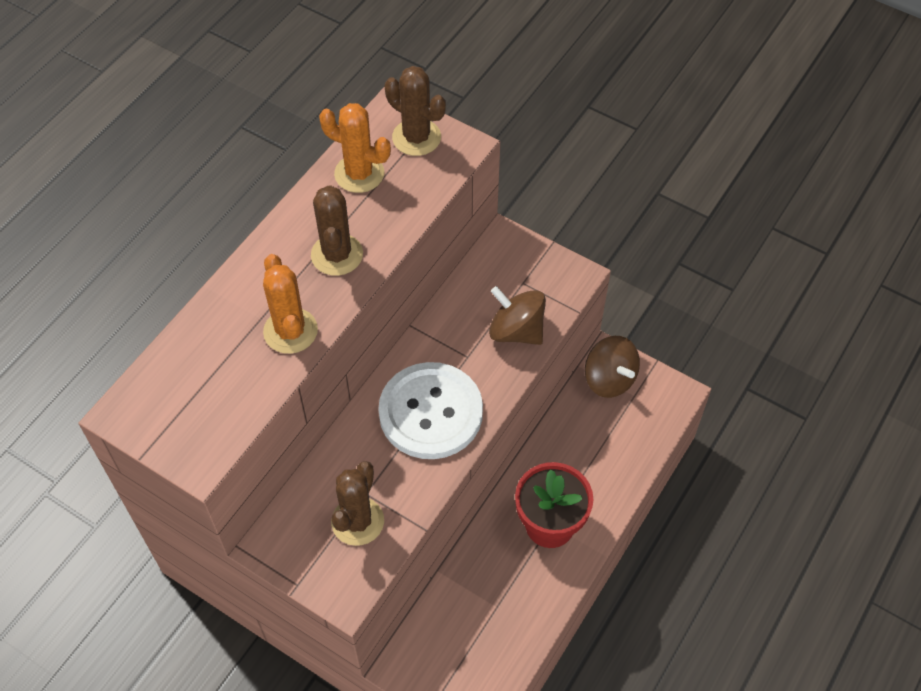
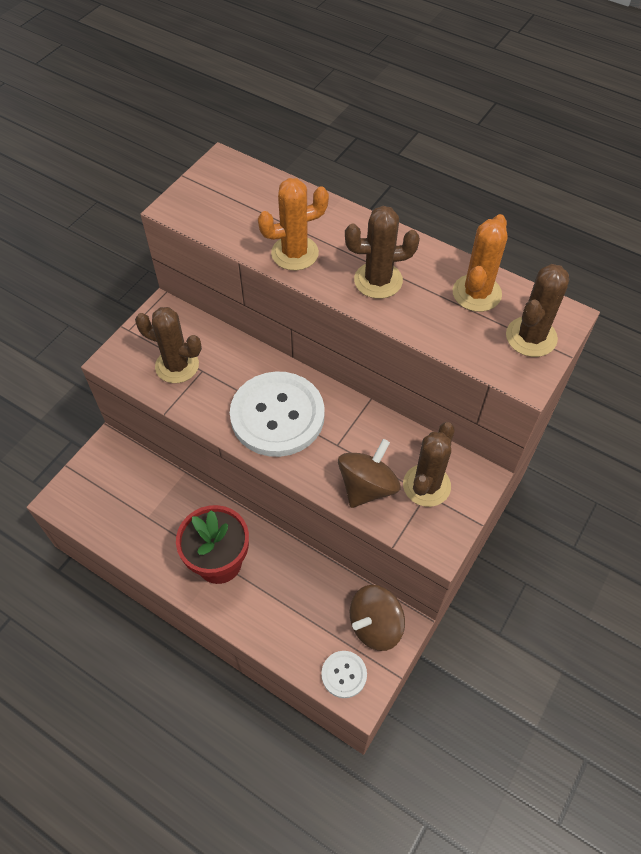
camera: 90 degrees right, 0 degrees up
(514, 281) = (426, 485): none -> brown cactus
(659, 406) = (344, 674): none -> white button

